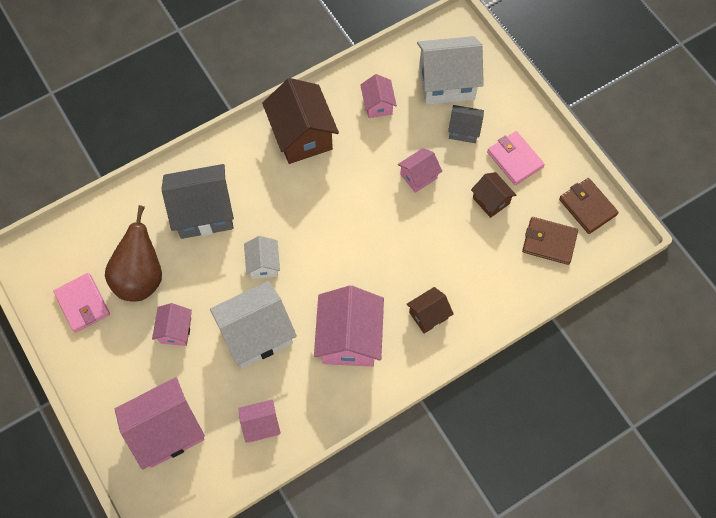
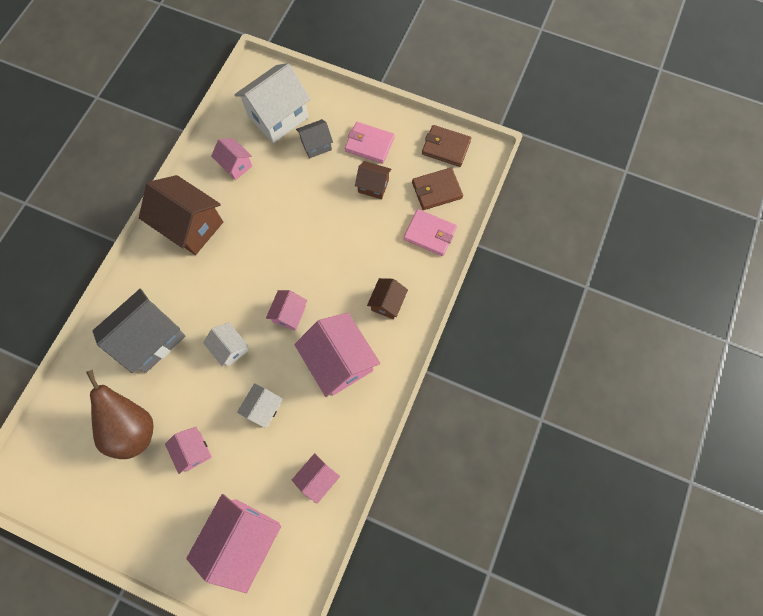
camera: 35 degrees left, 5 degrees up
(82, 304) = (96, 483): pink wallet -> pink wallet (429, 234)
(257, 334) = (264, 407): white house -> white house, size x0.53
(418, 176) = (306, 201): pink house -> pink house (289, 314)

